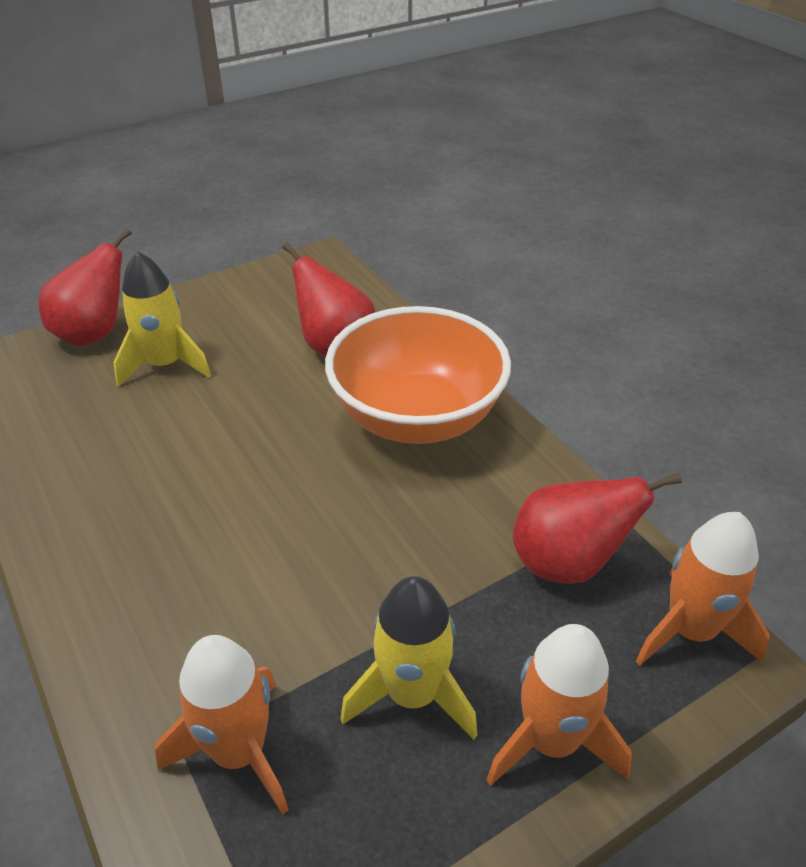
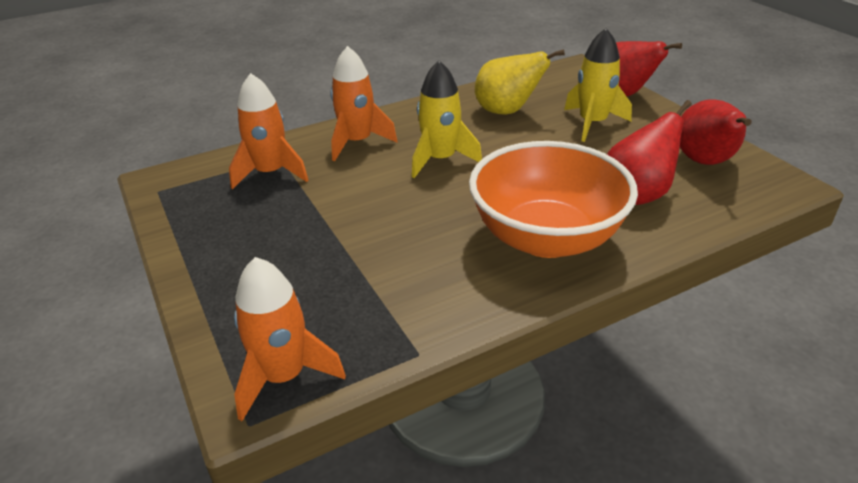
camera: 95 degrees right, 5 degrees down
(102, 442) = (507, 111): none -> yellow pear
(412, 694) = (281, 229): yellow rocket -> yellow rocket (440, 160)
(551, 741) = (226, 285): orange rocket -> orange rocket (357, 142)
(567, 563) = (370, 311): red pear -> red pear (705, 162)

